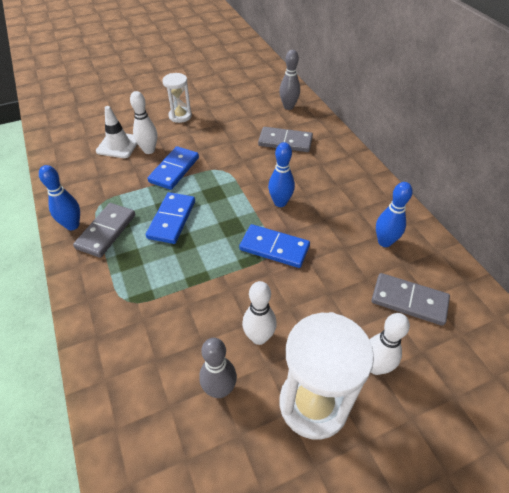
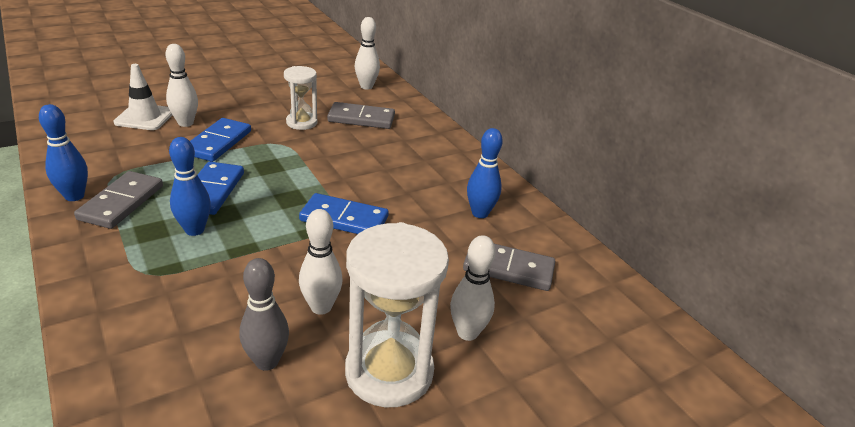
camera: 10 degrees left, 15 degrees down
(180, 116) = (229, 91): white hourglass -> white hourglass (301, 122)
(280, 202) = (353, 175): blue bowling pin -> blue bowling pin (194, 230)
(288, 107) = (366, 86): grey bowling pin -> white bowling pin

